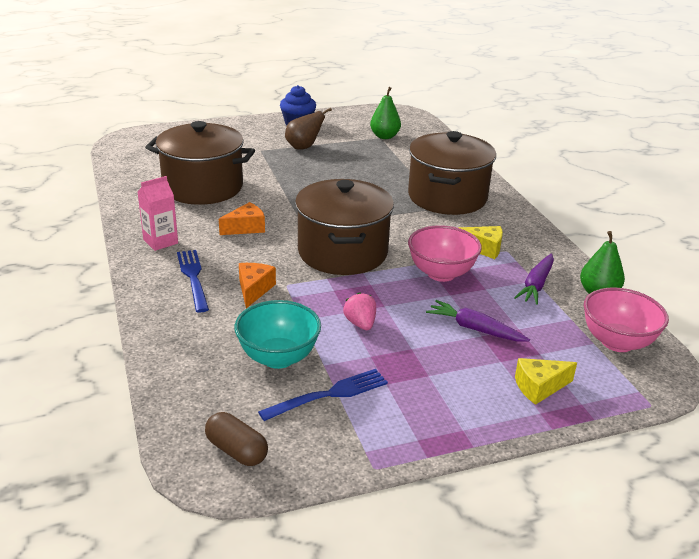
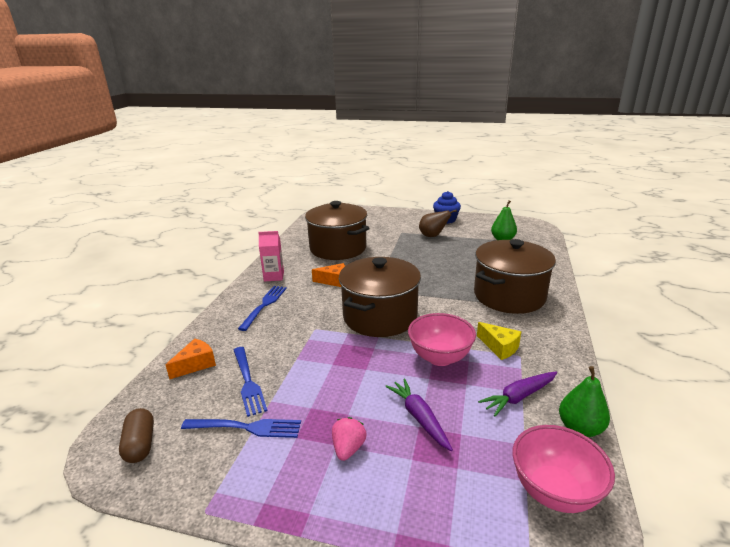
camera: 35 degrees right, 5 degrees down
(254, 290) = (290, 325): orange cheese -> orange cheese (196, 364)
(278, 357) = (248, 382): turquoise bowl -> blue fork
(360, 324) = (332, 377): pink strawberry -> pink strawberry (348, 448)
(539, 387) = (422, 504): yellow cheese -> none

